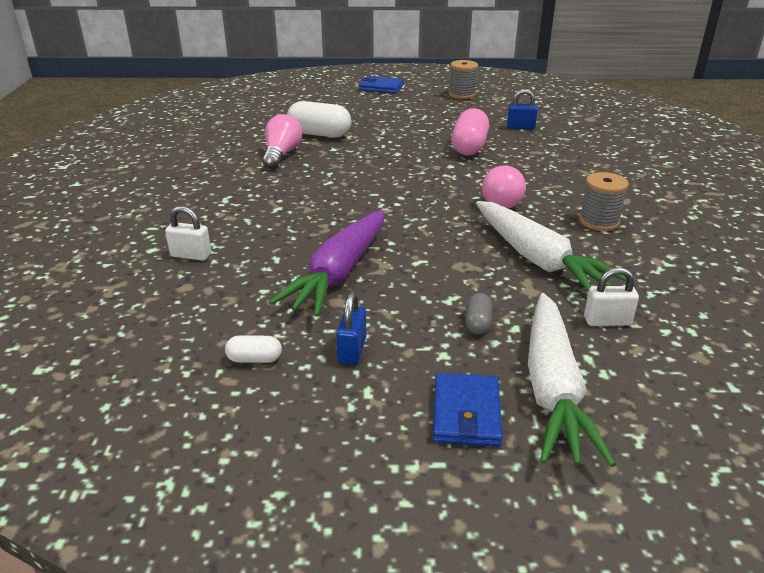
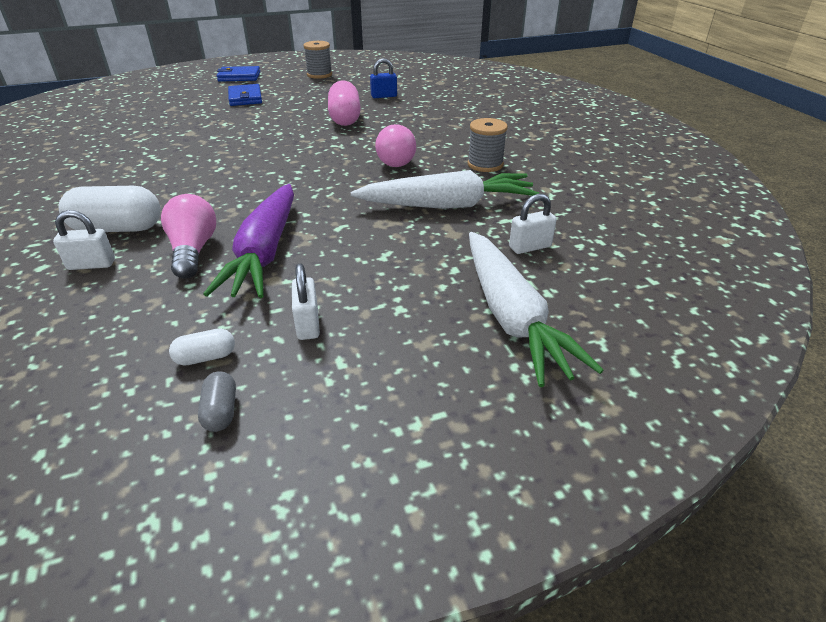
camera: 20 degrees left, 5 degrees up
(281, 155) = (159, 149): pink light bulb -> pink light bulb (193, 250)
(319, 134) = (193, 125): white capsule -> white capsule (118, 228)
(352, 350) = (308, 324): blue padlock -> white padlock
(466, 413) = (444, 358): blue wallet -> blue wallet (245, 98)
(477, 323) = (419, 272): grey capsule -> grey capsule (220, 411)
(537, 259) = (447, 205): white carrot -> white carrot turned 45 degrees counterclockwise

